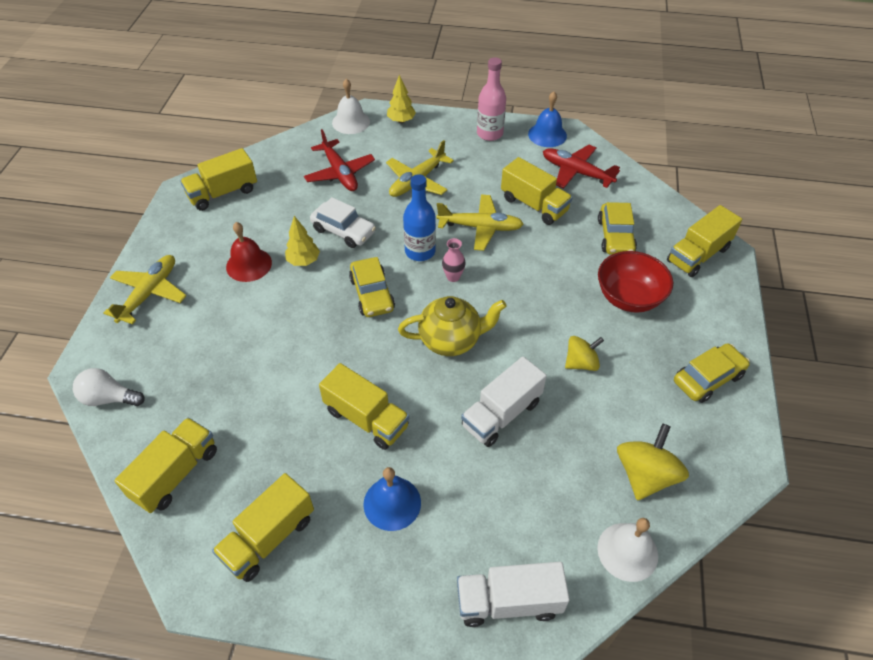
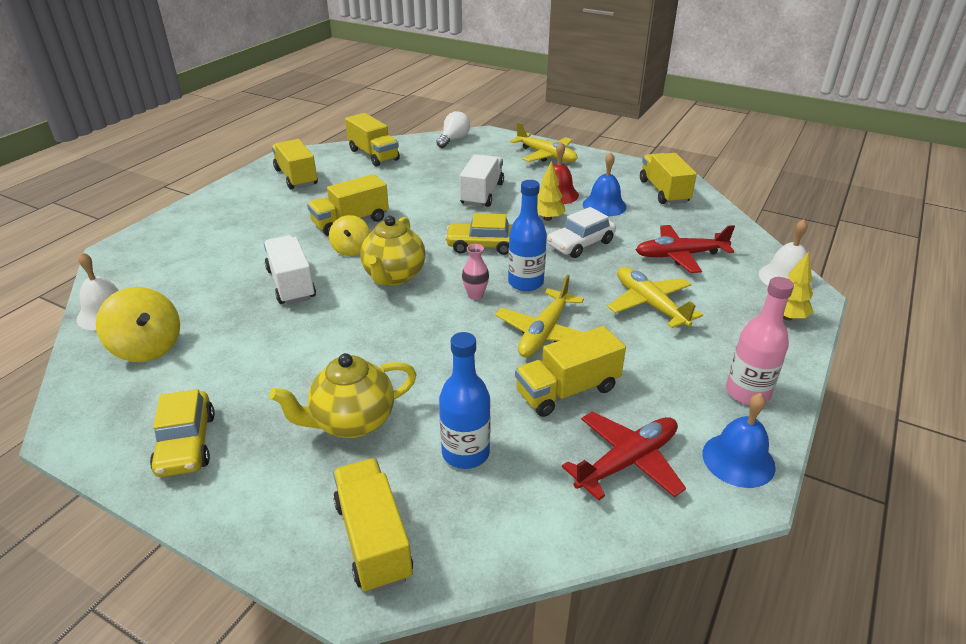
camera: 110 degrees right, 15 degrees down
(392, 503) = (270, 220): blue bell -> blue bell (604, 205)
(508, 602) = (148, 250): white truck -> white truck (482, 194)
(581, 363) = (298, 349): yellow spinning top -> yellow spinning top (351, 249)
(615, 236) = (465, 453): yellow car -> blue bottle
(629, 298) = (352, 422): red bowl -> yellow teapot

